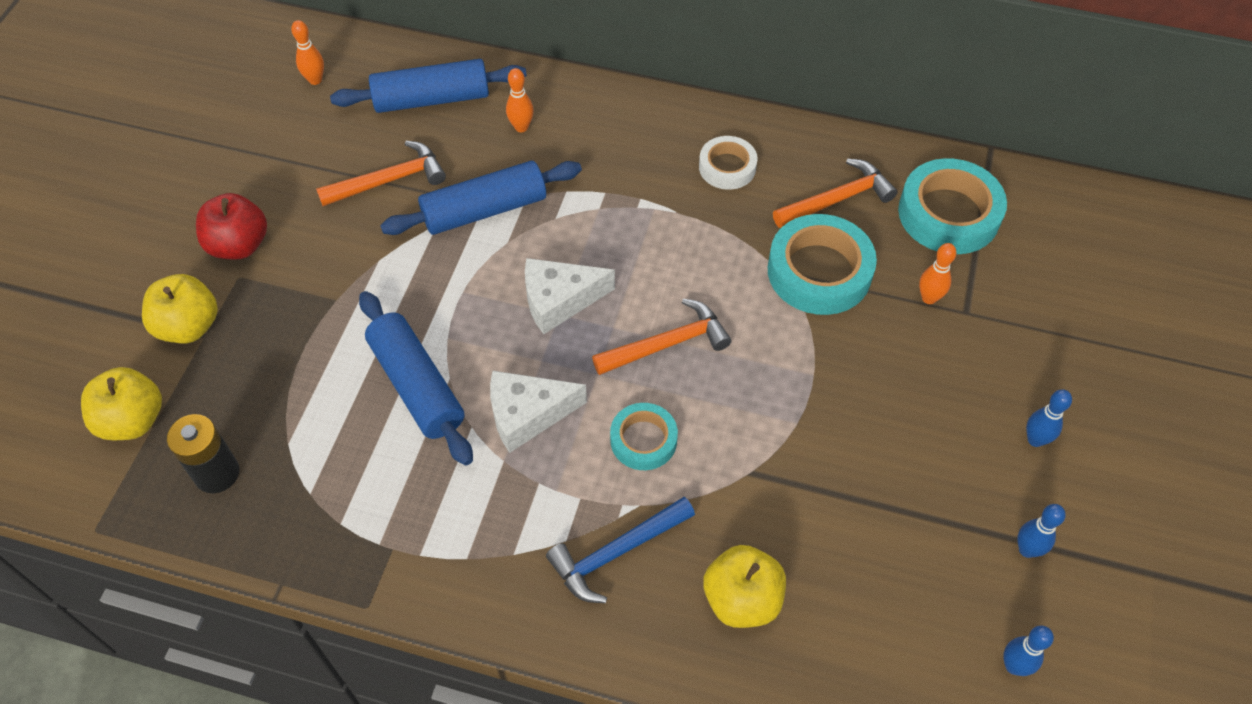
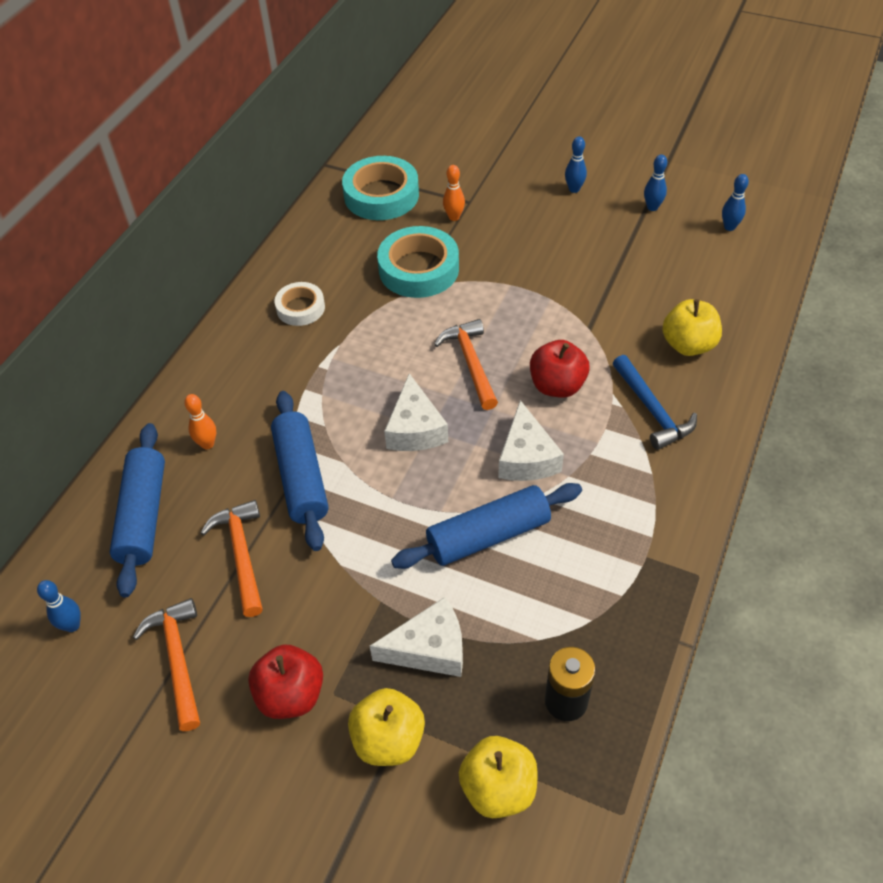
camera: 80 degrees left, 5 degrees down
(281, 347) = (429, 649): none -> white cheese
(315, 80) = (72, 625): orange bowling pin -> blue bowling pin
(643, 440) = (557, 386): turquoise tape -> red apple
(837, 199) = (352, 250): orange hammer -> orange hammer (177, 660)

